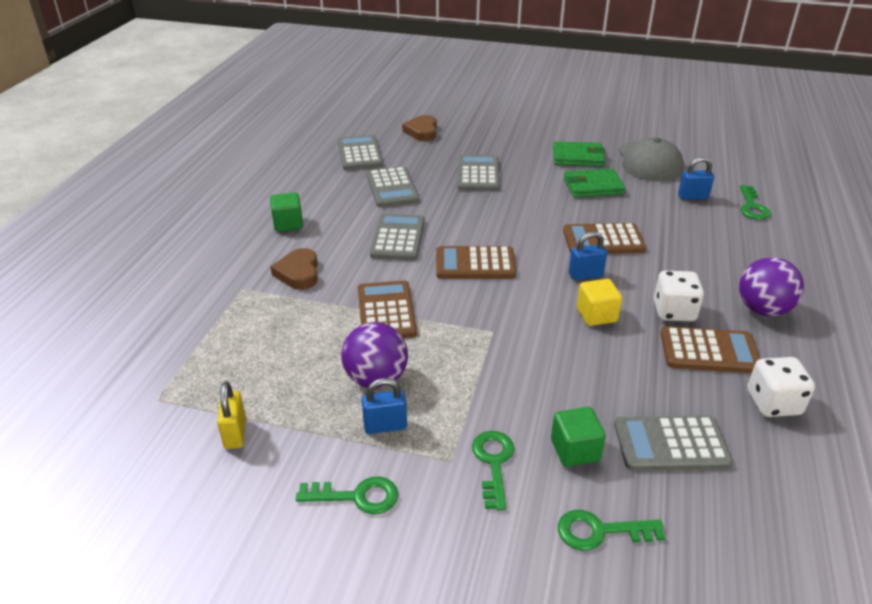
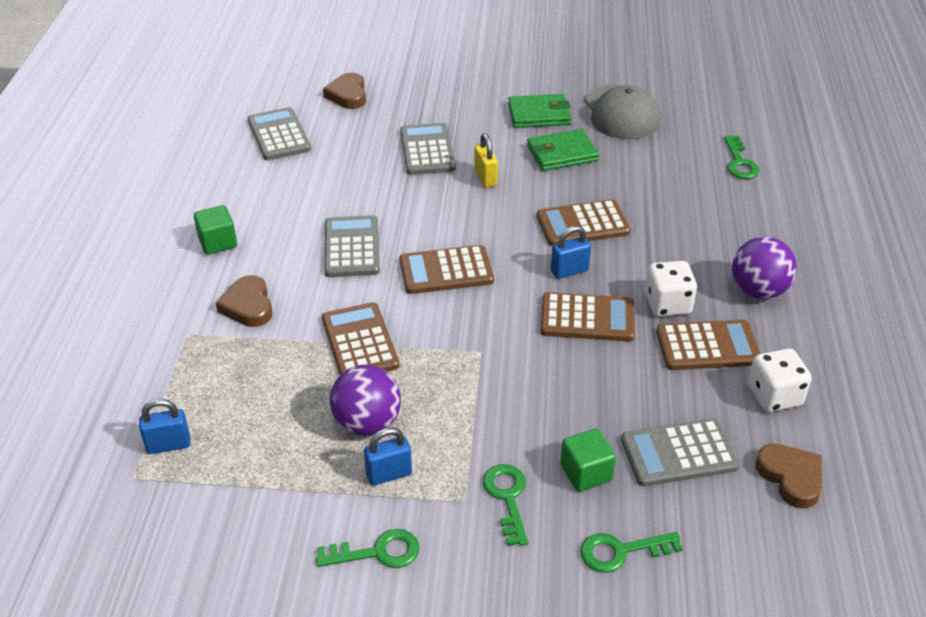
camera: 10 degrees left, 5 degrees up
(235, 433) = (232, 504): yellow padlock -> yellow padlock (485, 178)
(392, 188) = (329, 180): grey calculator -> none
(596, 315) = (587, 318): yellow cube -> brown calculator
(692, 197) = (674, 156): blue padlock -> blue padlock (168, 445)
(786, 483) = (791, 477): none -> brown heart

